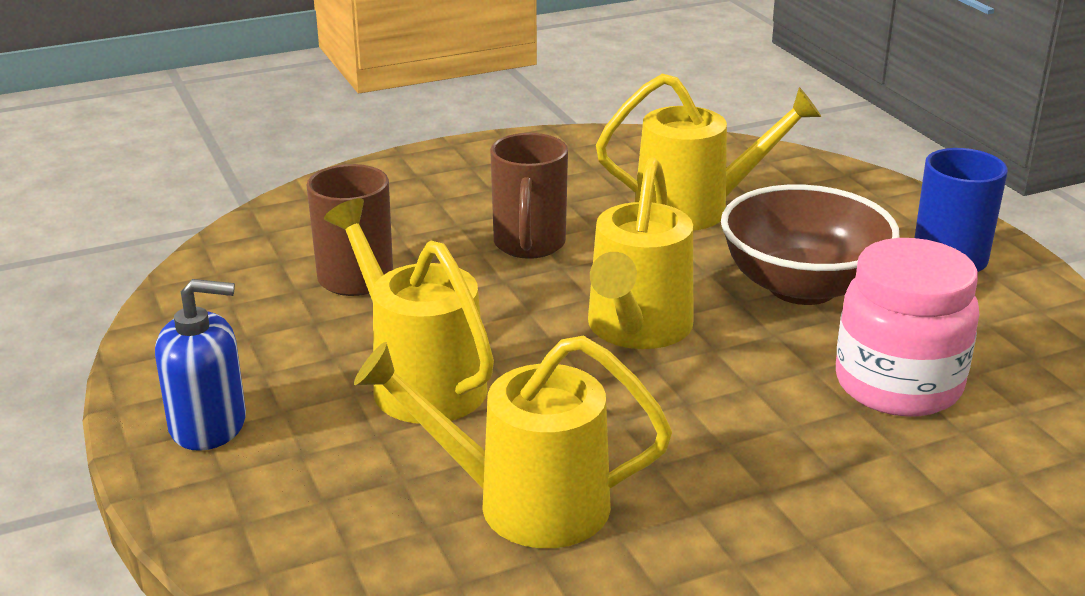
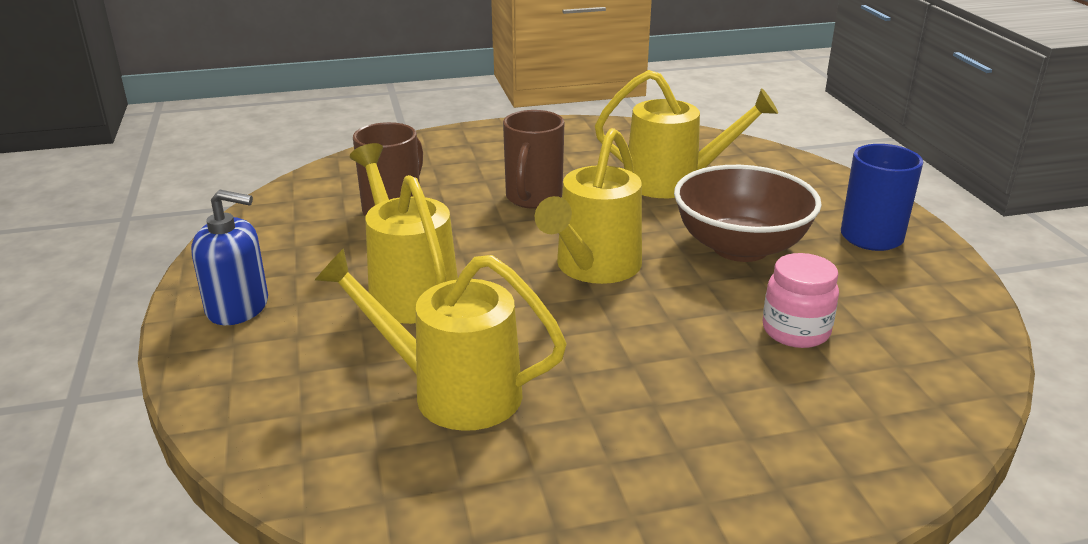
camera: 10 degrees right, 0 degrees up
(898, 385) = (795, 331): pink jar -> pink jar, size x0.63

